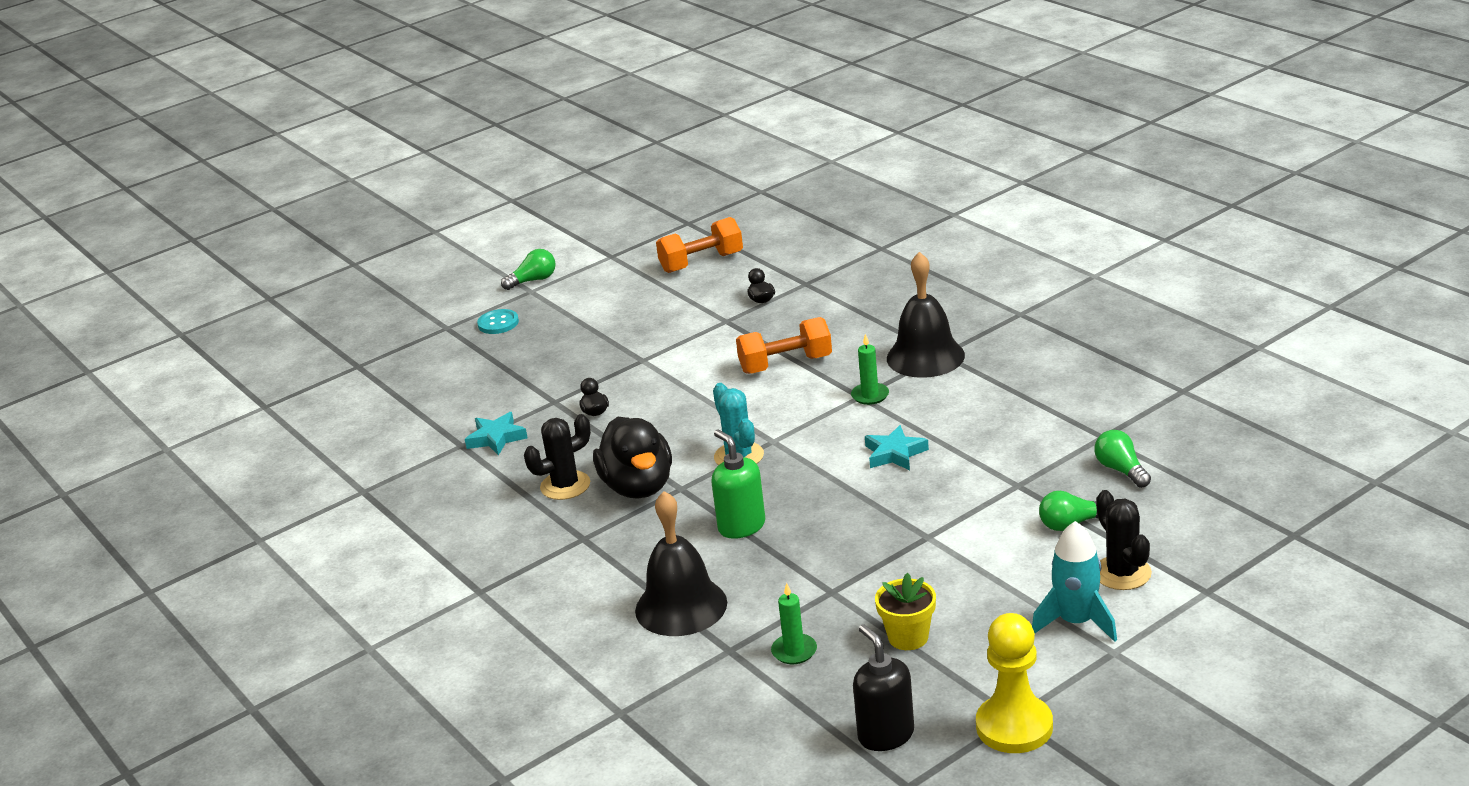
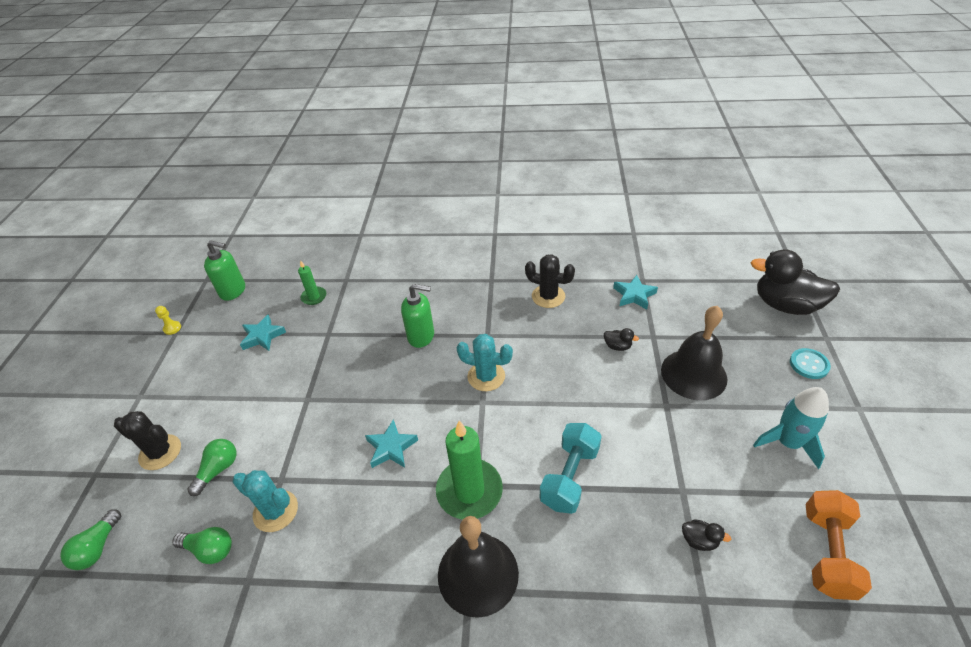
camera: 130 degrees right, 15 degrees up
(533, 280) = (881, 419): green light bulb -> green light bulb (98, 547)
(565, 485) = (548, 296): black cactus -> black cactus turned 75 degrees counterclockwise
(638, 487) = (510, 320): black duck -> black duck (785, 305)
(681, 606) = (394, 282): black bell -> black bell (693, 374)
(786, 364) = (569, 476): orange dumbbell -> turquoise dumbbell
(870, 395) = (469, 491): green candle -> green candle, size x1.91
(885, 735) = (233, 291): black soap dispenser -> green soap dispenser
(908, 637) = (262, 336): yellow flower pot -> turquoise star
(1014, 727) = (172, 328): yellow pawn -> yellow pawn, size x0.41
(1042, 465) = (275, 511): none -> turquoise cactus
(1076, 622) = (172, 400): turquoise rocket -> turquoise rocket (787, 442)

